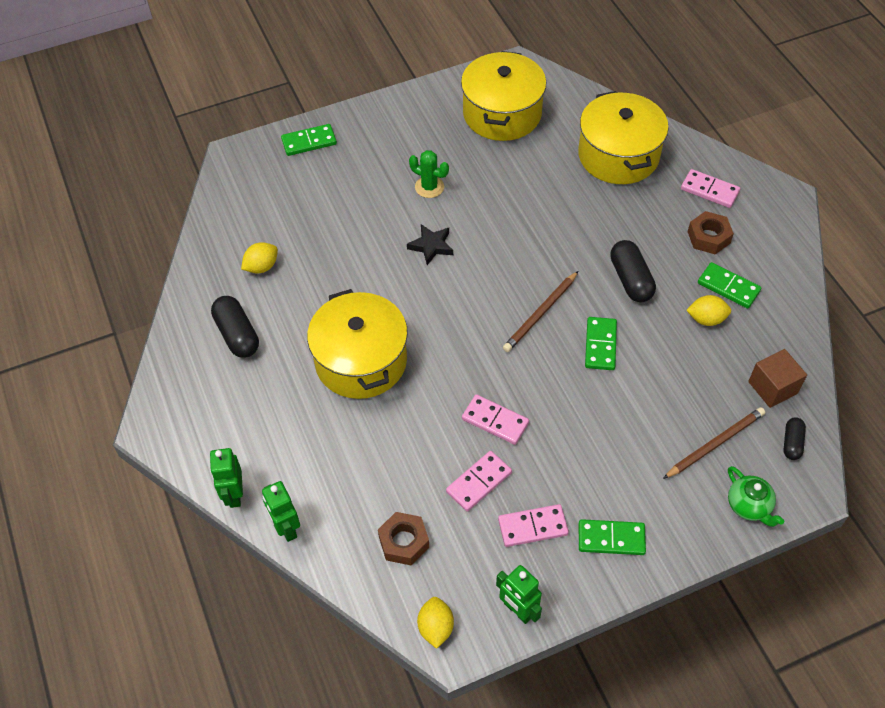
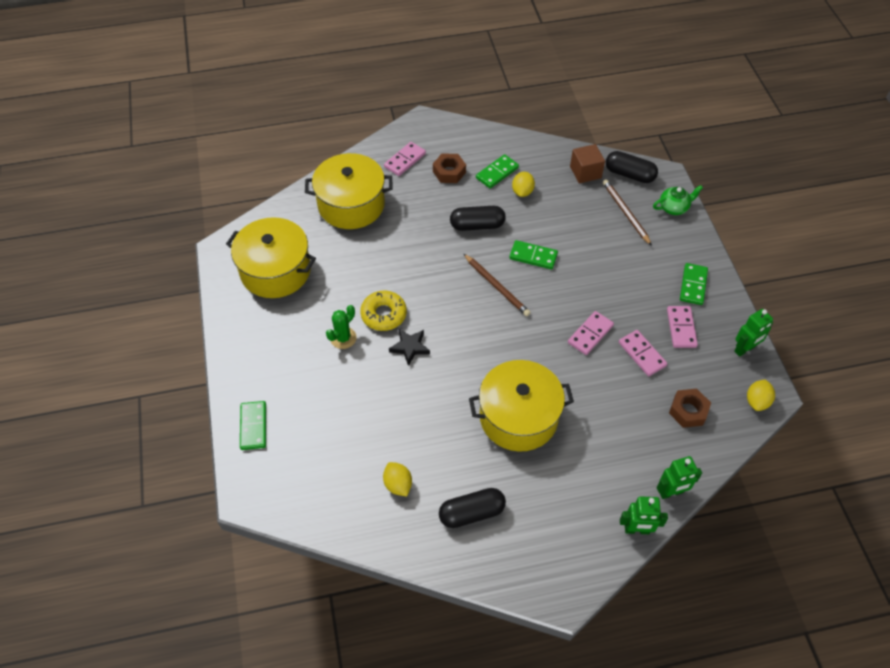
camera: 80 degrees left, 0 degrees up
(435, 627) = (757, 401): yellow lemon -> yellow lemon turned 75 degrees counterclockwise
(469, 215) = (383, 314): none -> yellow donut
(792, 443) = (629, 174): black capsule -> black capsule, size x1.71

